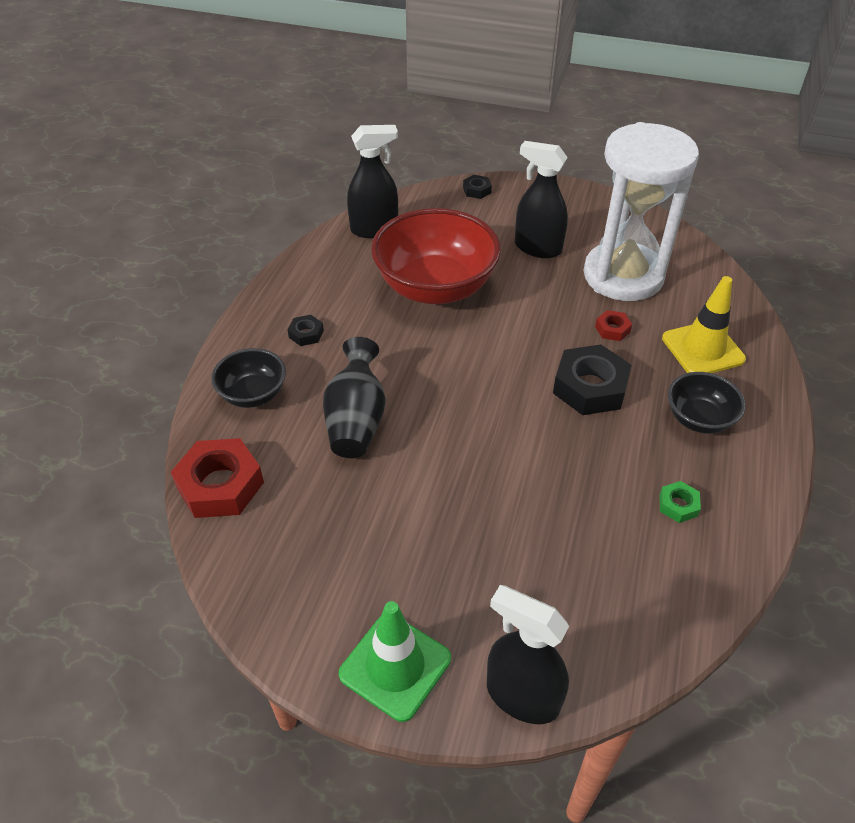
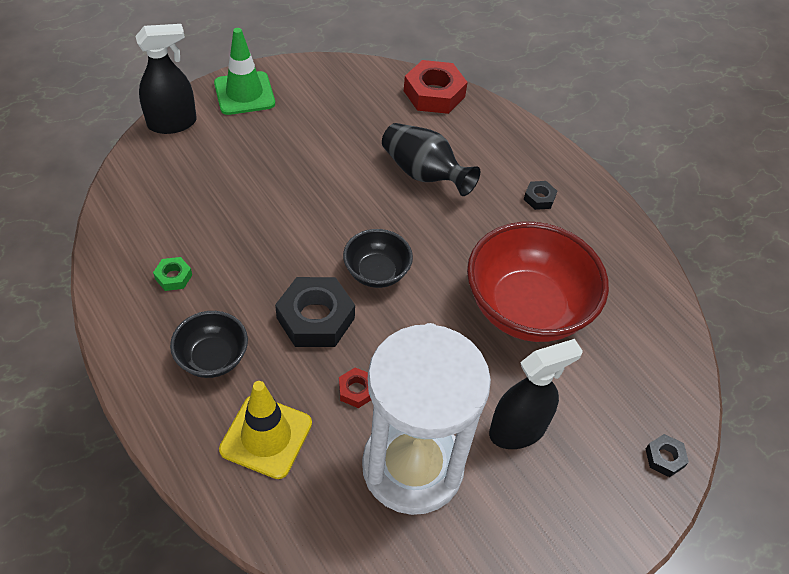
camera: 125 degrees right, 5 degrees up
(253, 394) = (499, 142): black bowl -> black bowl (376, 272)
(374, 229) = (653, 323): black spray bottle -> none

